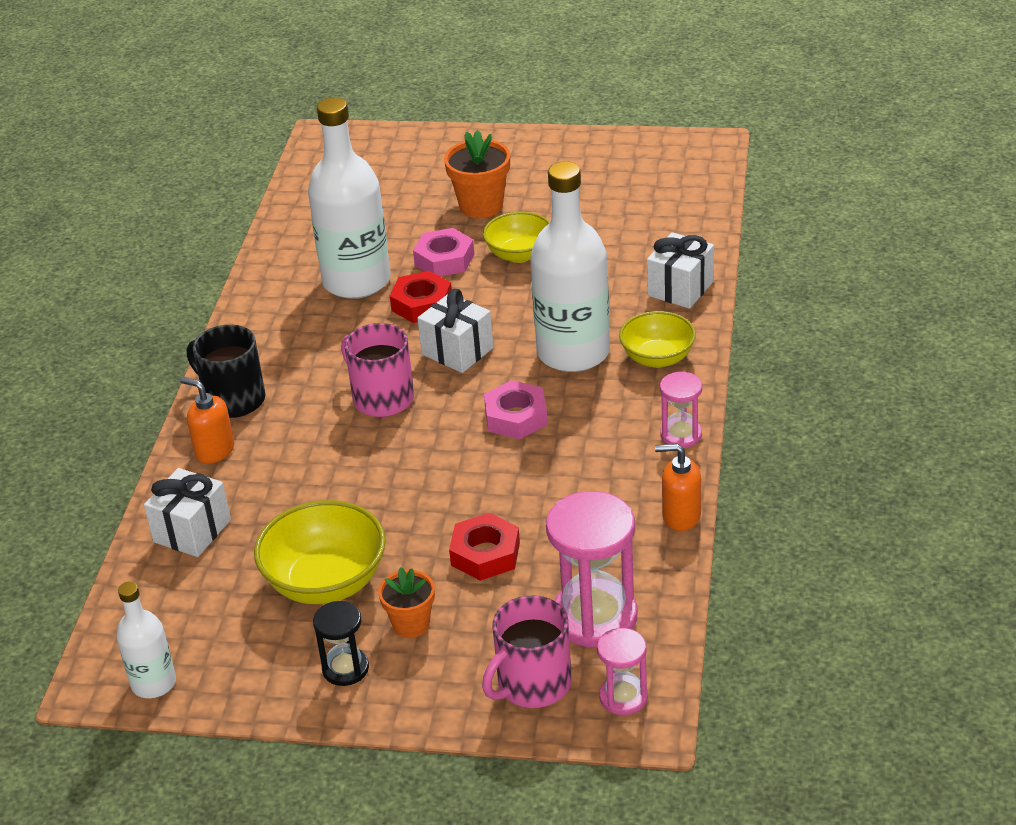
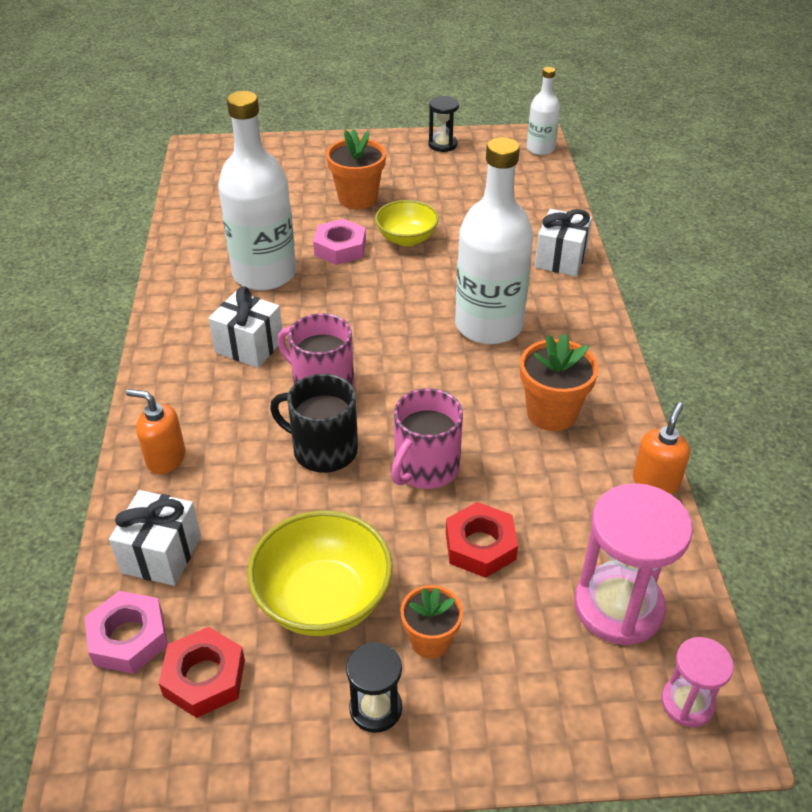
camera: 15 degrees left, 5 degrees up
(153, 683) = (157, 760): white bottle -> white bottle (540, 149)
(233, 399) = (173, 401): black mug -> black mug (323, 450)
(422, 304) = (332, 290): red nut -> red nut (204, 677)
(457, 351) = (380, 333): white gift -> white gift (249, 346)
(516, 417) = (458, 393): pink nut -> pink nut (128, 638)
(532, 684) = (586, 700): pink mug -> pink mug (425, 467)
(599, 148) = (442, 144): none -> black hourglass
(603, 444) = (551, 413): none -> orange flower pot
(657, 358) = (567, 324): yellow bowl -> none
(681, 435) = (619, 397): pink hourglass -> none
(681, 516) = (655, 481): orange soap dispenser -> orange soap dispenser turned 120 degrees clockwise

